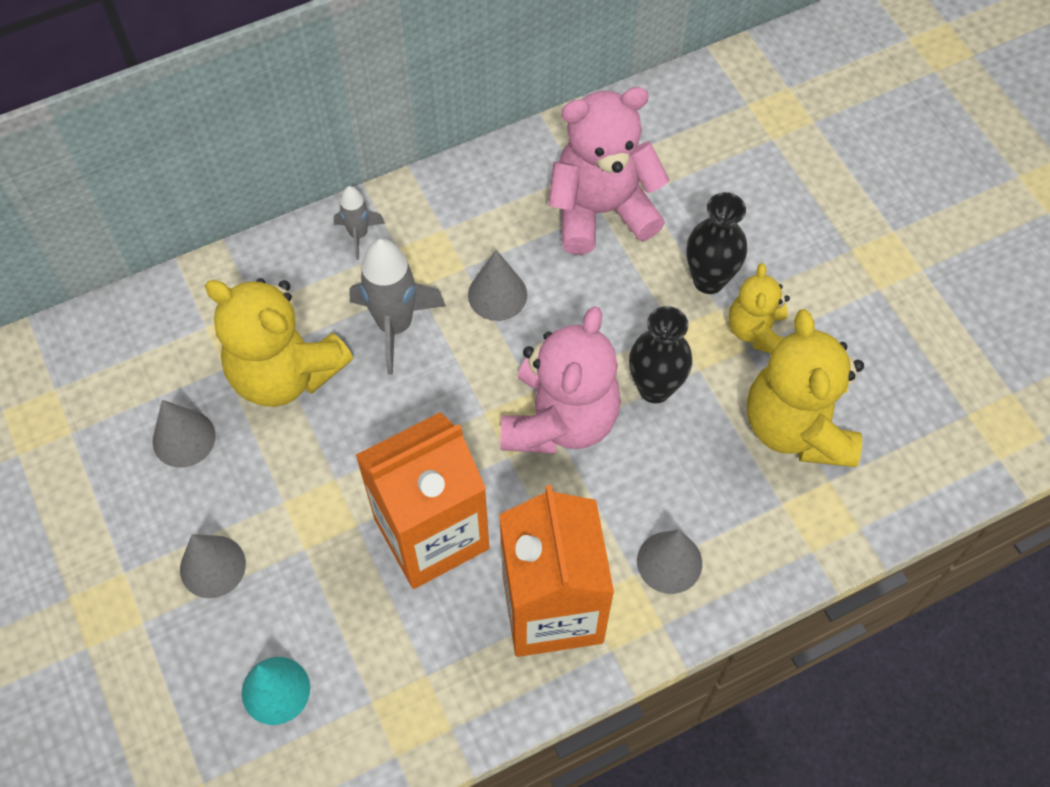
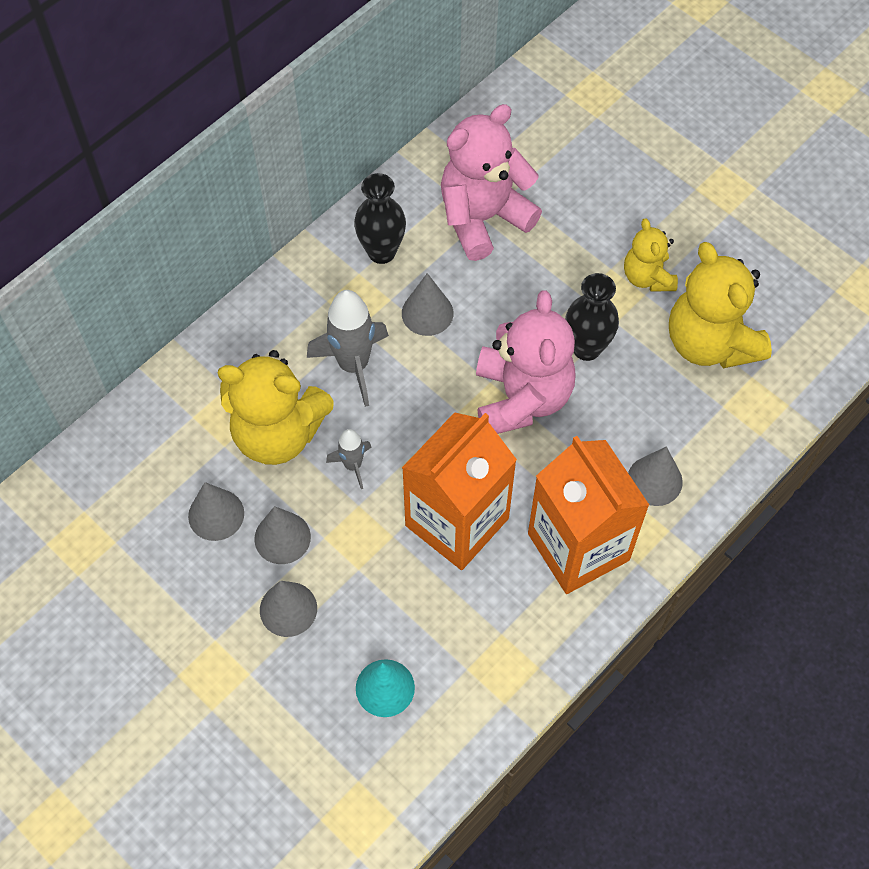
camera: 20 degrees left, 0 degrees up
(240, 487) = (282, 537): none -> grey cone
(358, 235) = (289, 299): grey rocket -> grey rocket (353, 465)
(709, 280) = (593, 248): black vase -> black vase (381, 252)

